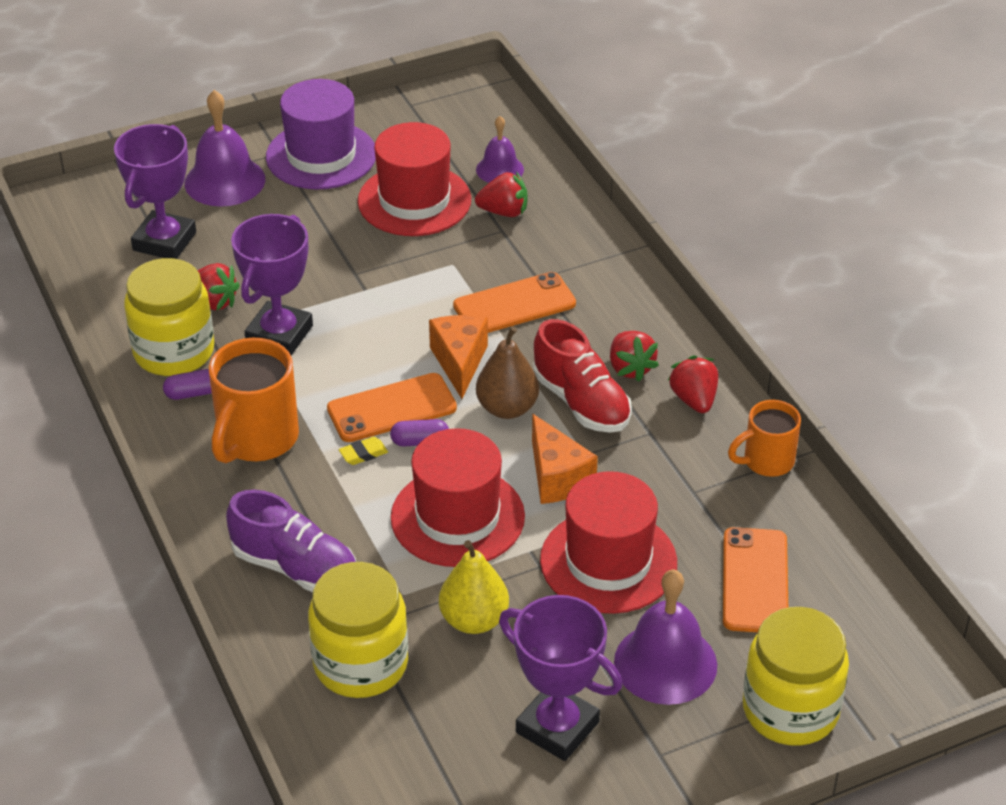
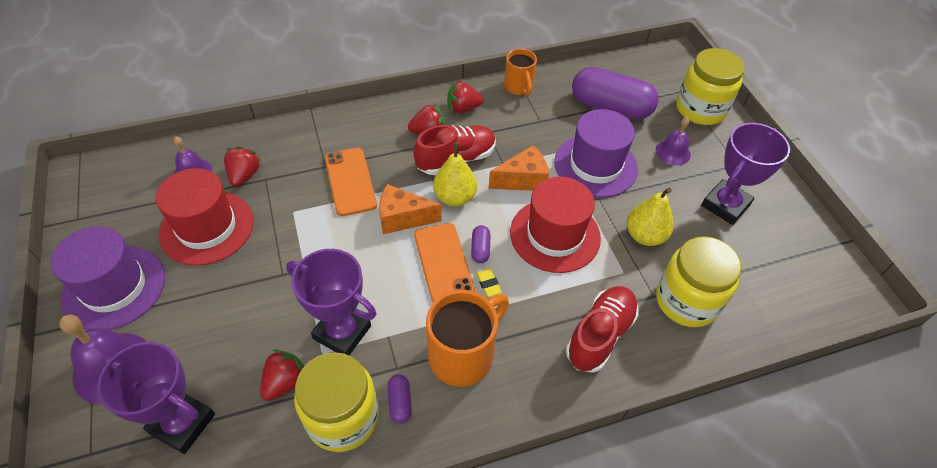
camera: 85 degrees left, 10 degrees up
(256, 439) = (463, 355): orange mug -> orange mug turned 75 degrees counterclockwise
(295, 567) = (600, 335): purple shoe -> red shoe
(507, 408) = (454, 197): brown pear -> yellow pear
(608, 561) = (595, 165): red hat -> purple hat
(665, 663) = (673, 152): purple bell -> purple bell, size x0.60
(755, 581) = (610, 107): orange phone -> purple capsule

